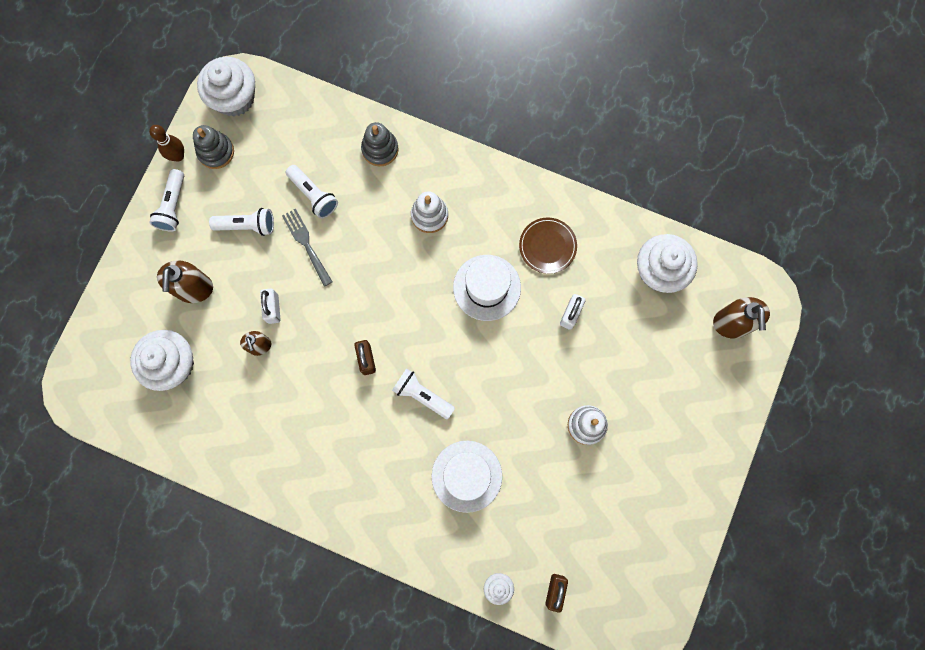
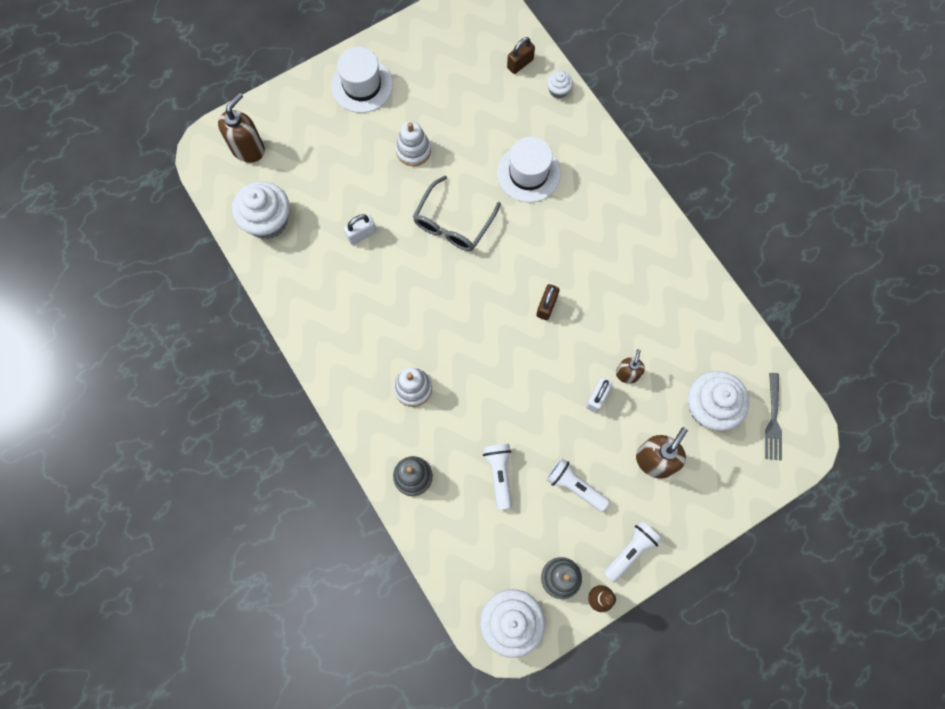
camera: 145 degrees left, 5 degrees down
(306, 244) = (534, 434): grey fork -> grey fork (773, 420)
(422, 395) = (521, 250): white flashlight -> none
(487, 287) = (410, 298): white hat -> white hat (362, 85)
(500, 379) = (453, 223): none -> grey glasses
(547, 246) = (337, 297): brown plate -> none

